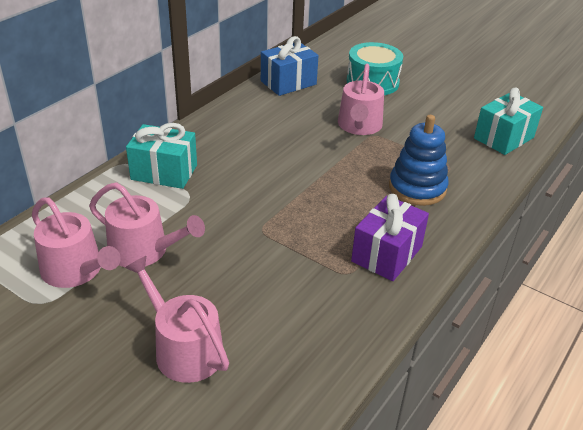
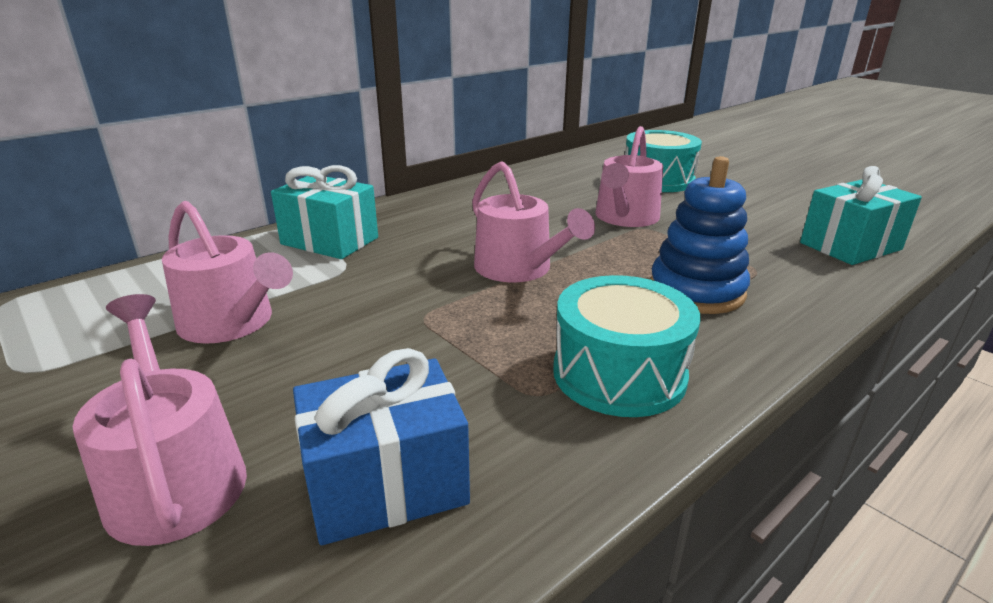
camera: 15 degrees right, 10 degrees down
(76, 270) = (115, 336): pink watering can -> pink watering can (519, 269)
(288, 83) = (545, 174): blue gift -> blue gift (386, 484)
(386, 254) = (619, 374): purple gift -> turquoise drum

